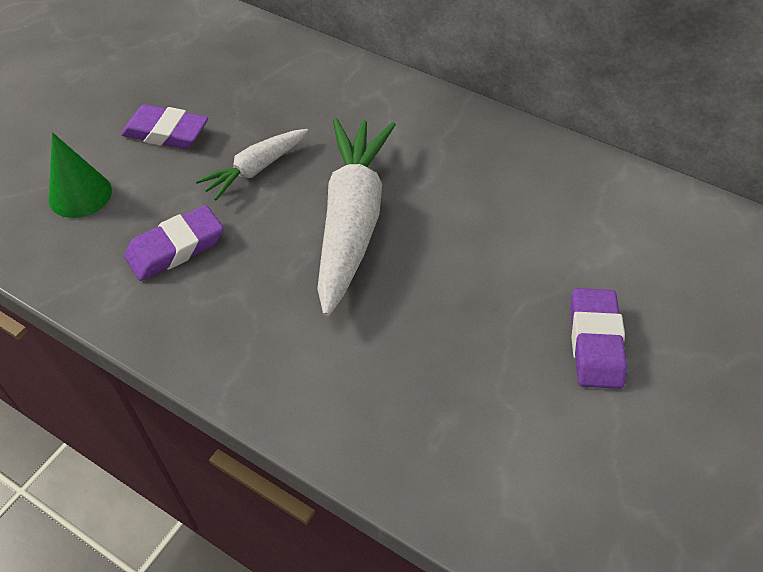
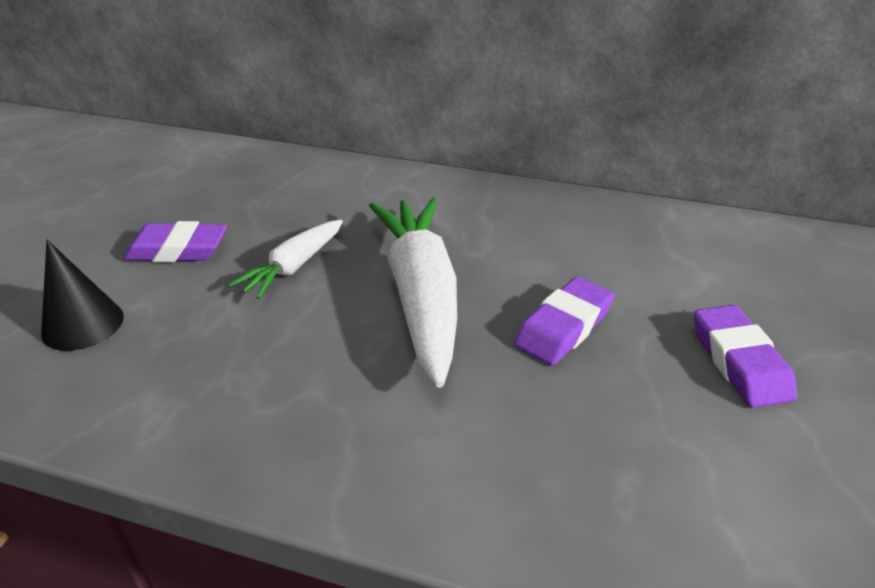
camera: 15 degrees left, 15 degrees down
(80, 194) = (83, 324): green cone -> black cone
(176, 248) = (220, 358): purple eraser -> purple eraser (563, 327)

